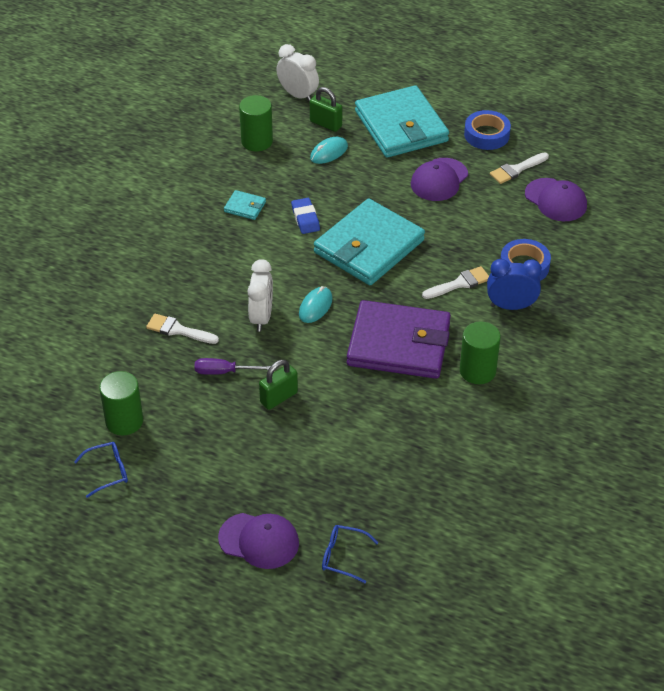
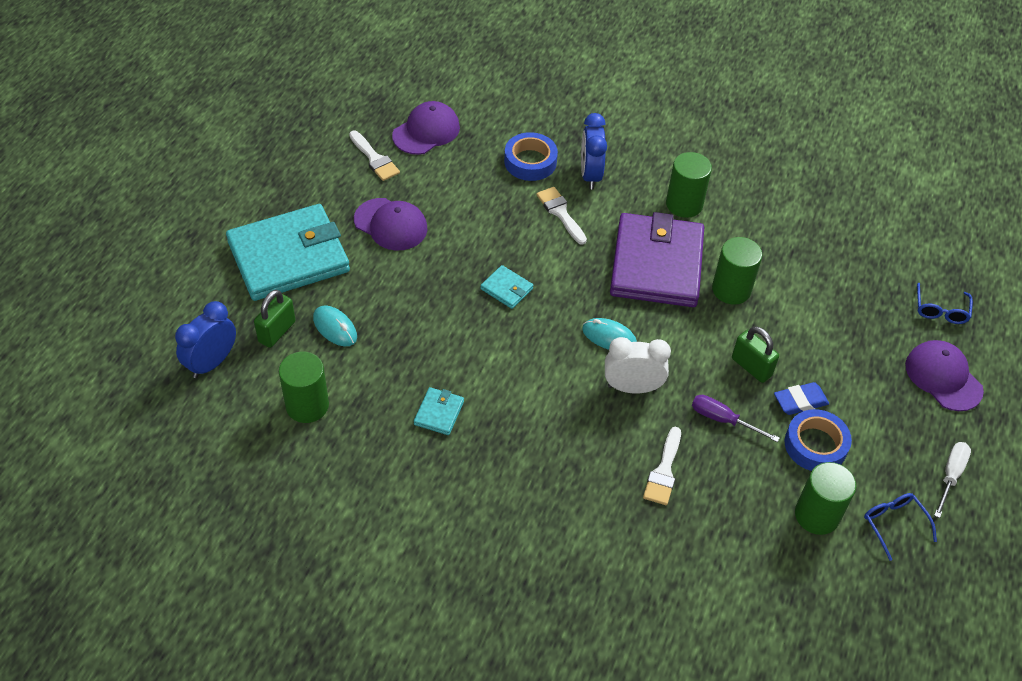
camera: 95 degrees left, 5 degrees up
(150, 522) = (950, 476): none -> white screwdriver
(224, 372) = (723, 420): purple screwdriver -> purple screwdriver turned 120 degrees clockwise
(259, 540) = (943, 377): purple cap -> purple cap turned 45 degrees counterclockwise
(298, 95) = (211, 363): white clock -> blue clock
(305, 218) = (460, 349): blue eraser -> blue eraser (800, 401)
(369, 246) = (506, 289): turquoise wallet -> turquoise wallet, size x0.40
(369, 394) = (731, 289): none -> green cylinder
(486, 135) = (311, 180): blue tape -> blue tape (815, 445)

